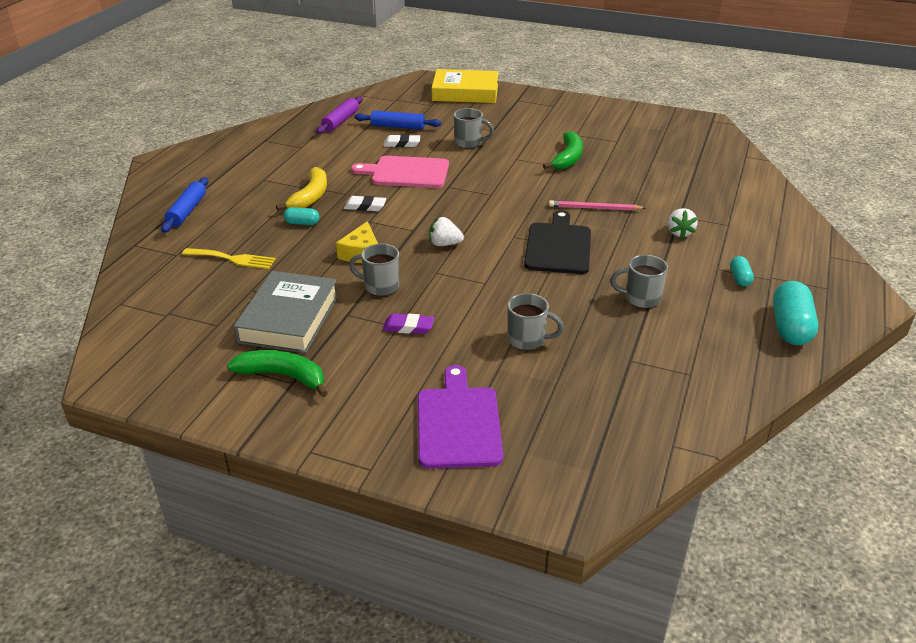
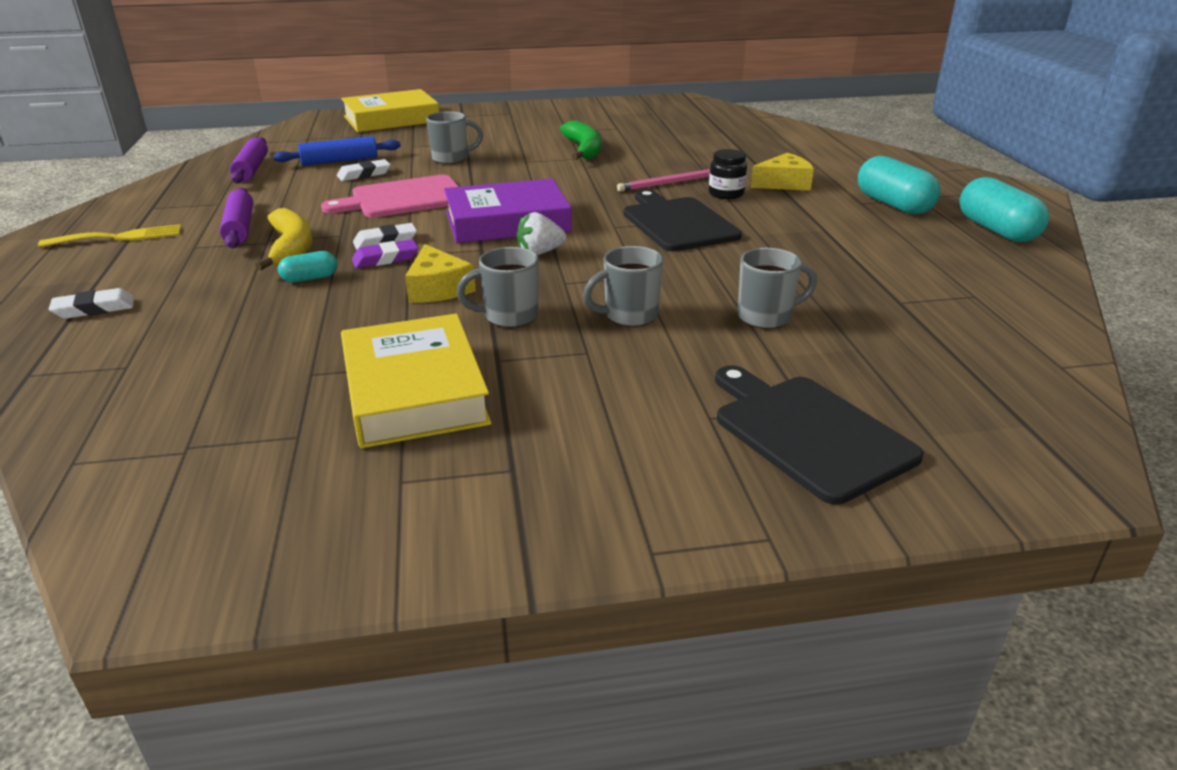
camera: 30 degrees left, 5 degrees down
(187, 211) = (94, 309): blue rolling pin -> white eraser
(233, 259) = (238, 345): yellow fork -> yellow fork (119, 237)
(283, 376) = (488, 466): green banana -> none
(289, 318) = (414, 391): grey book -> yellow book
(297, 171) = (240, 228): none -> purple rolling pin
(408, 327) = (602, 348): purple eraser -> purple eraser (385, 259)
(450, 211) = (507, 221): none -> purple book
(458, 423) = (808, 433): purple cutting board -> black cutting board
(623, 230) = (726, 194): none -> black jar
(641, 299) = (829, 245): grey mug -> grey mug (629, 316)
(679, 233) = (784, 183): white strawberry -> yellow cheese
(739, 278) = (893, 205): turquoise capsule -> turquoise capsule, size x1.92

